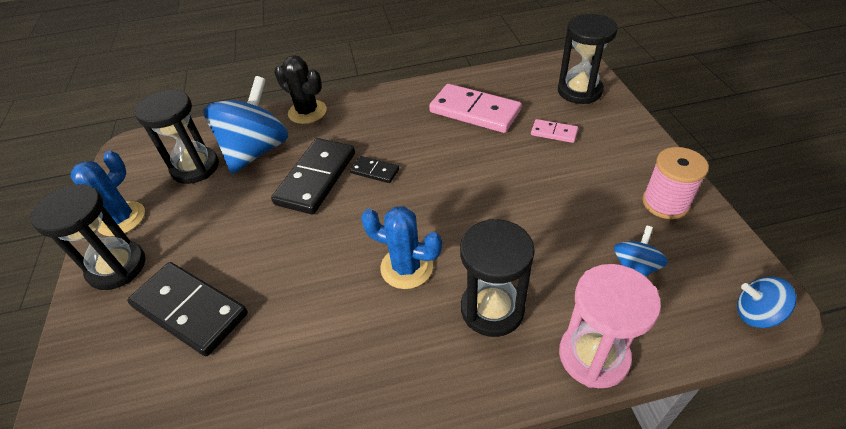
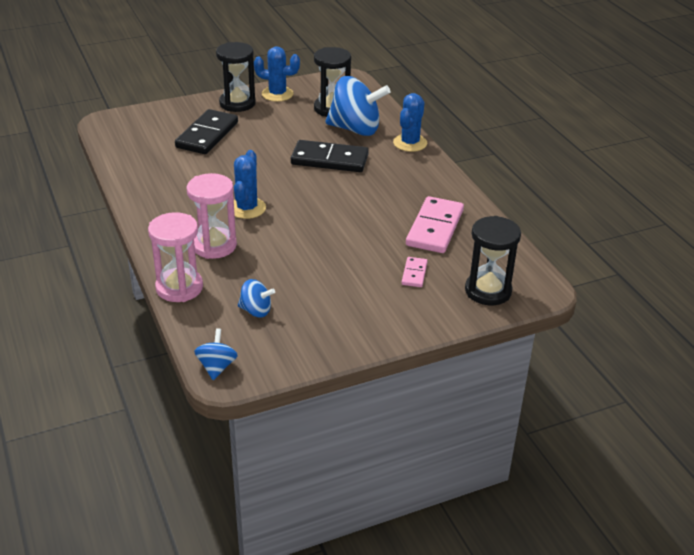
camera: 75 degrees right, 10 degrees down
(307, 112) = (410, 143): black cactus -> blue cactus
(374, 171) = (342, 184): black domino -> none
(492, 309) = (214, 245): black hourglass -> pink hourglass
(665, 203) = (330, 333): pink spool -> none

